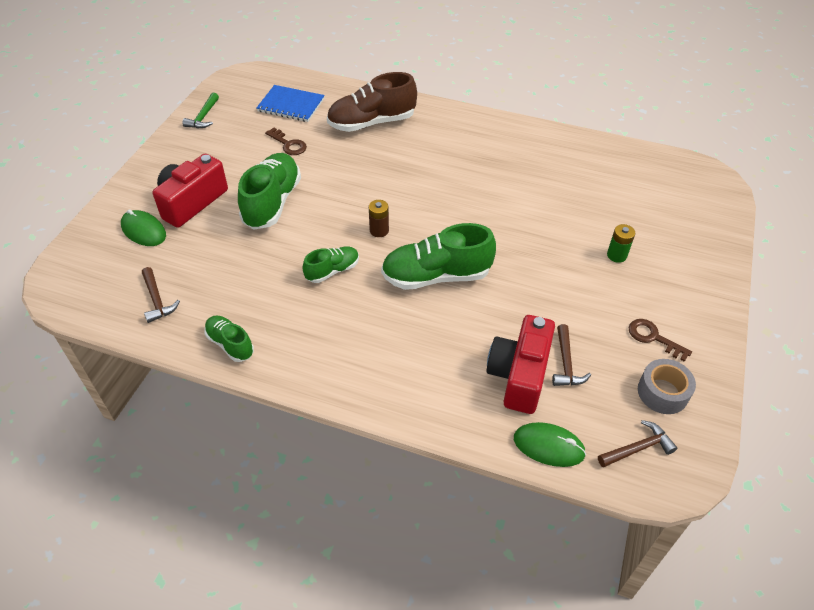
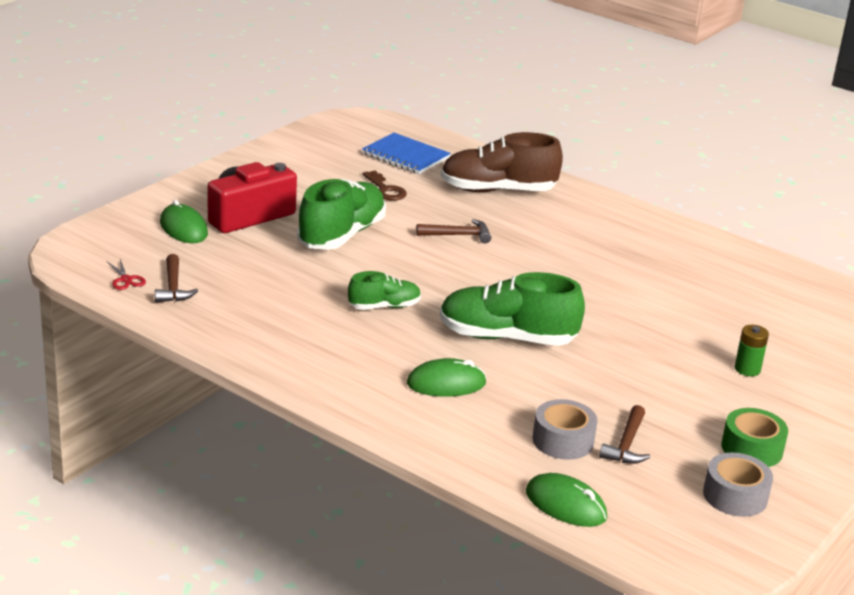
camera: 15 degrees right, 20 degrees down
(115, 303) = (126, 280): none -> red scissors
(203, 117) = (296, 146): green hammer -> none
(230, 344) = (238, 340): green shoe -> none
(379, 230) = (457, 285): brown battery -> none
(410, 341) = (446, 383): none -> green mouse
(519, 375) = (563, 440): red camera -> grey tape
(638, 448) = (675, 533): brown hammer -> brown hammer (458, 235)
(653, 338) = (751, 449): brown key -> green tape

